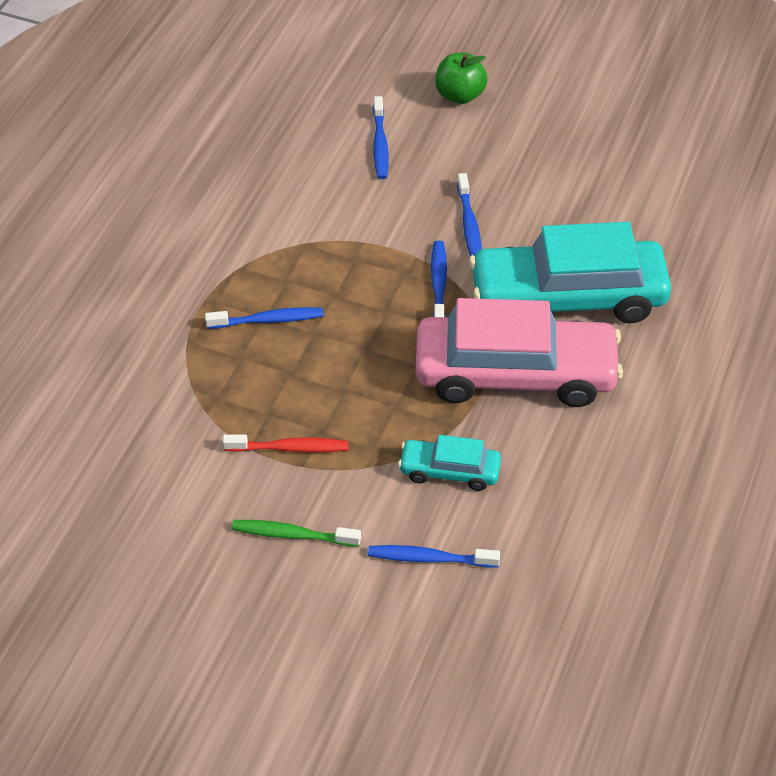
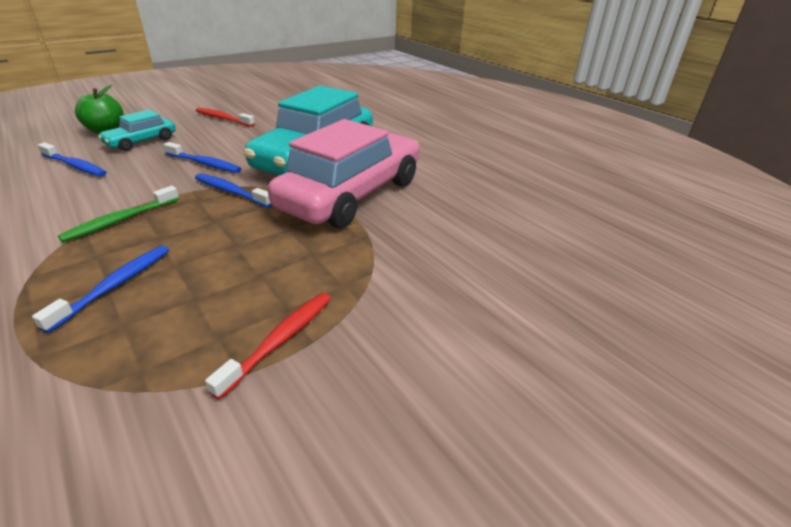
camera: 60 degrees left, 15 degrees down
(292, 534) = (395, 393): green toothbrush -> green toothbrush (120, 220)
(429, 558) = (498, 304): blue toothbrush -> none
(449, 471) = (410, 255): turquoise car -> turquoise car (141, 142)
(583, 153) = (223, 119): none -> red toothbrush

